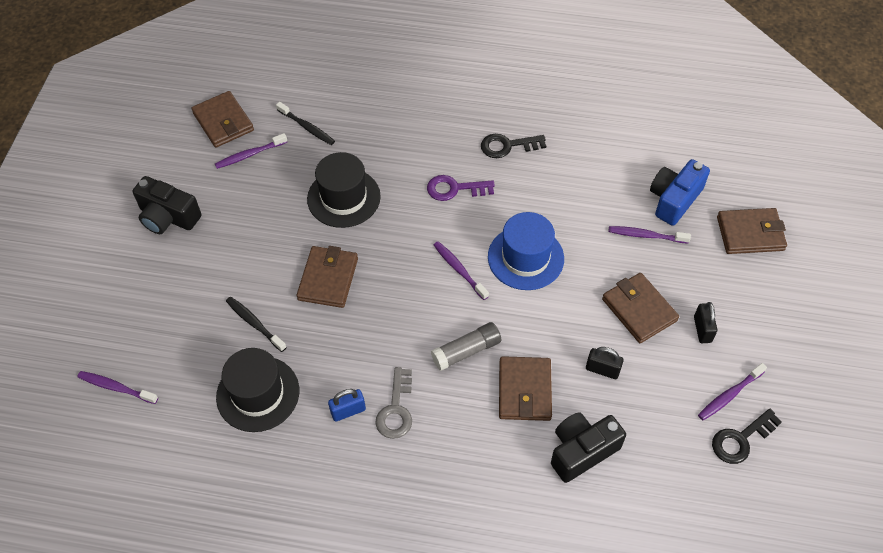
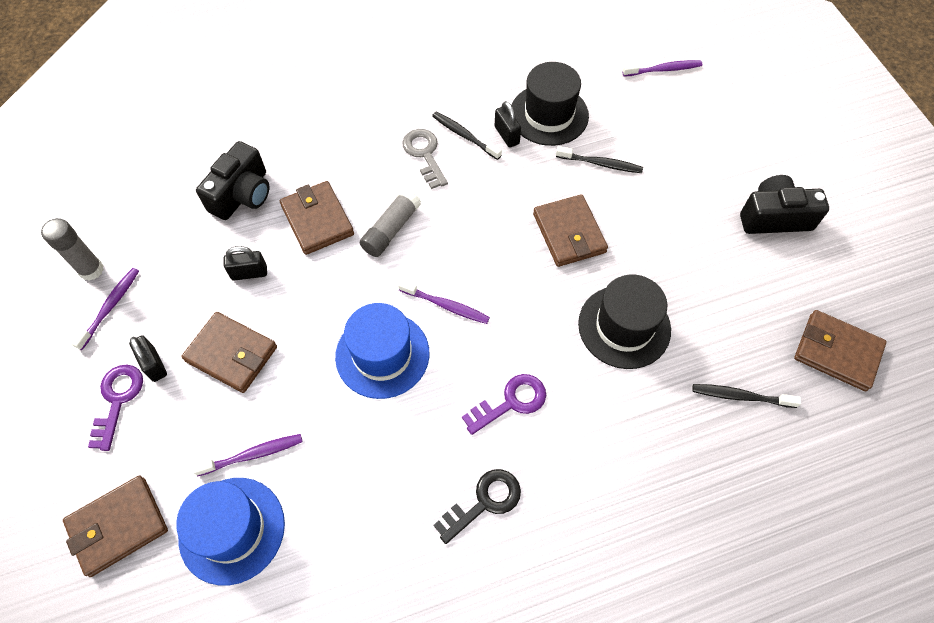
camera: 150 degrees right, 5 degrees up
(249, 155) = (767, 326): purple toothbrush -> none
(311, 391) = (507, 135): none -> black padlock
(348, 411) = (464, 136): blue padlock -> black toothbrush
(674, 199) = (232, 530): blue camera -> blue hat
(736, 315) = (117, 400): none -> purple key
(741, 439) = (91, 270): black key -> grey glue stick

